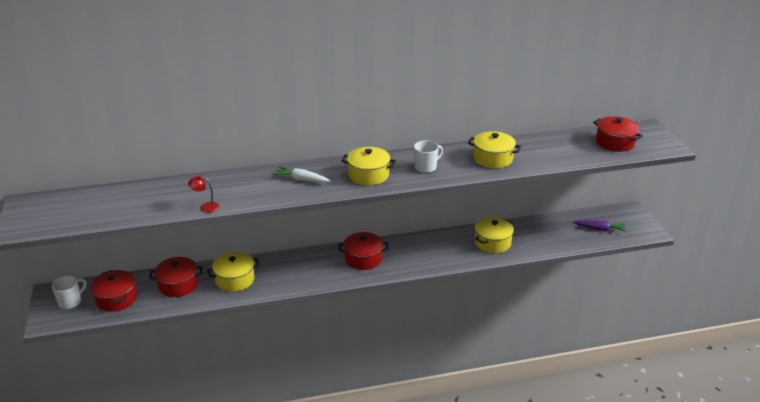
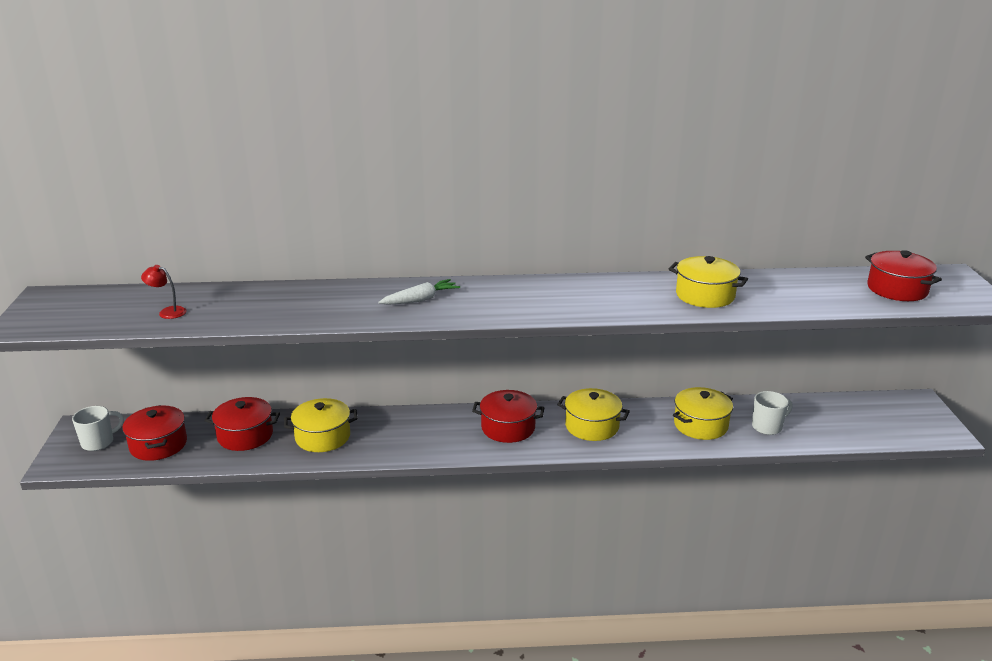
camera: 10 degrees right, 5 degrees down
(205, 207) = (276, 321): red lamp -> red lamp (167, 312)
(301, 180) = (420, 300): white carrot -> white carrot turned 120 degrees clockwise
(368, 175) = (517, 301): yellow pot -> yellow pot (592, 426)
(426, 167) = (603, 298): white mug -> white mug (767, 427)
(599, 229) = (867, 422): purple carrot -> none

